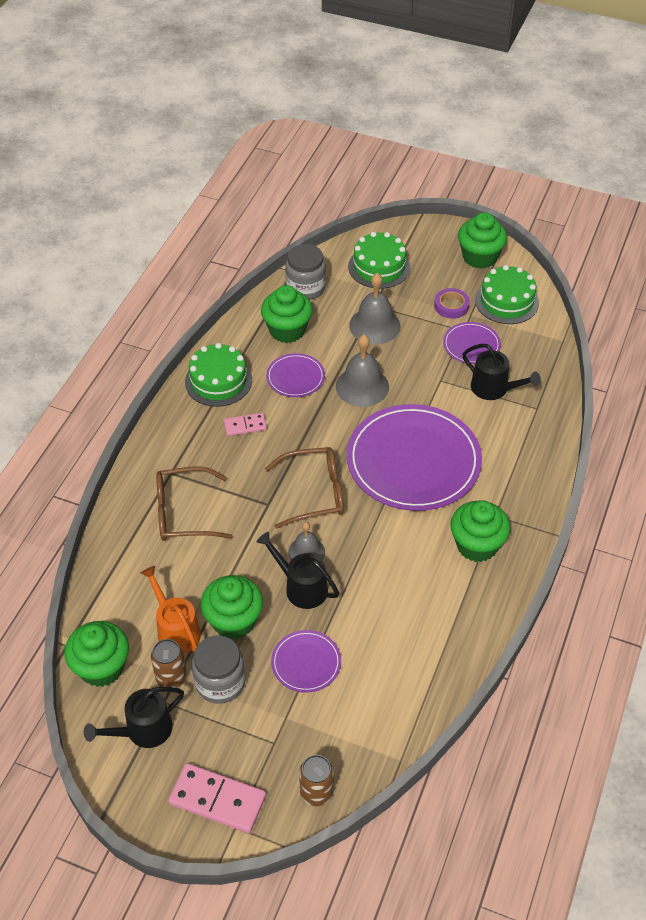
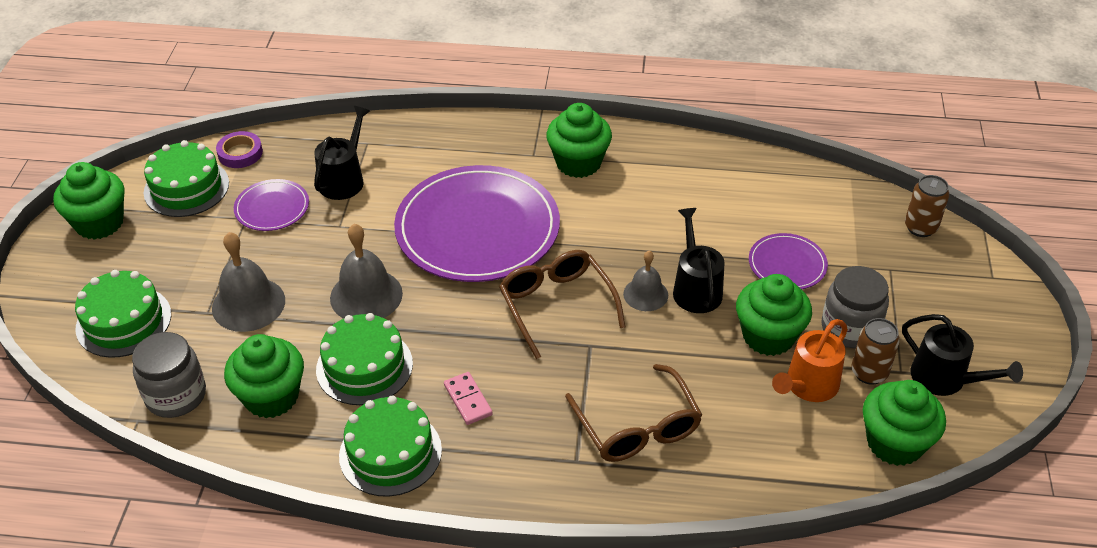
camera: 105 degrees left, 5 degrees down
(217, 800) = (976, 297): pink domino -> none
(295, 377) = (364, 366): purple plate -> green cake
(301, 587) = (695, 288): black watering can -> black watering can turned 150 degrees clockwise
(451, 306) = (201, 236): purple tape -> purple tape (240, 153)

